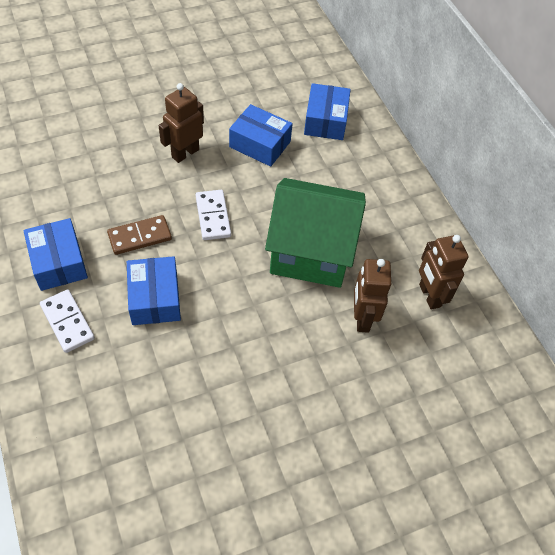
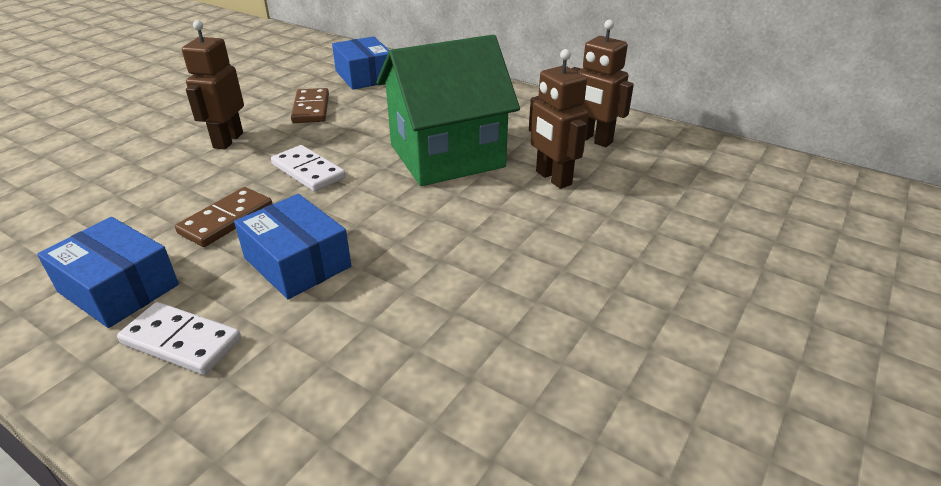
camera: 30 degrees left, 20 degrees down
(260, 144) = (311, 109): blue box -> brown domino

